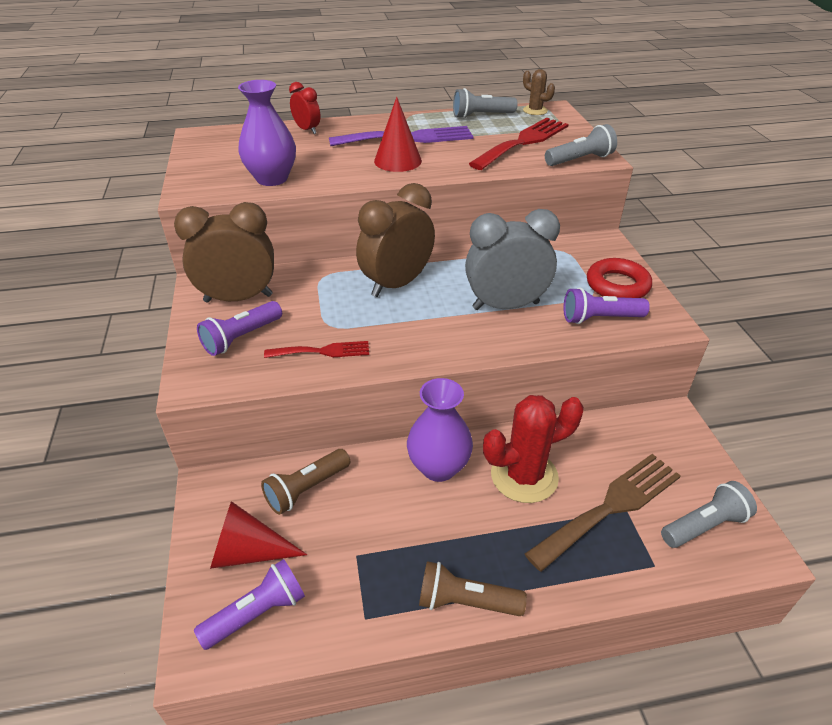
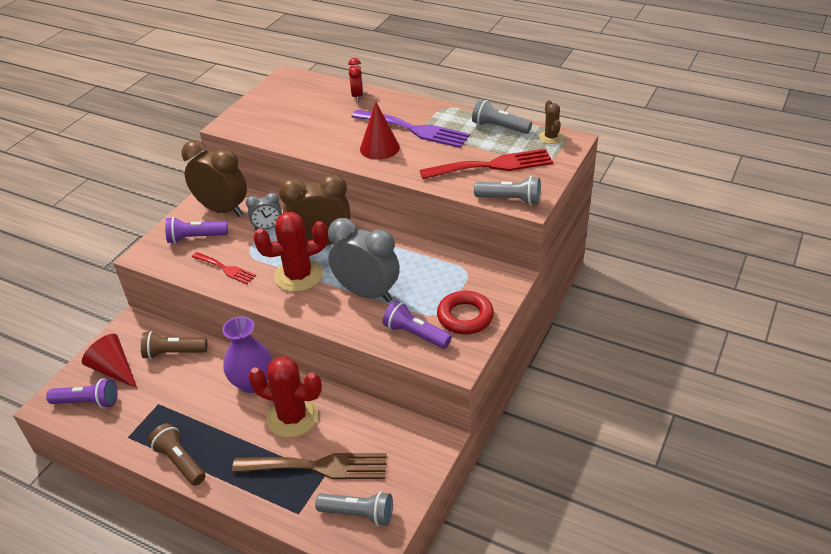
camera: 40 degrees right, 0 degrees up
(272, 179) = (284, 132): purple vase -> none
(317, 293) = (268, 227): none -> grey clock
(415, 321) = (298, 276): none -> red cactus

